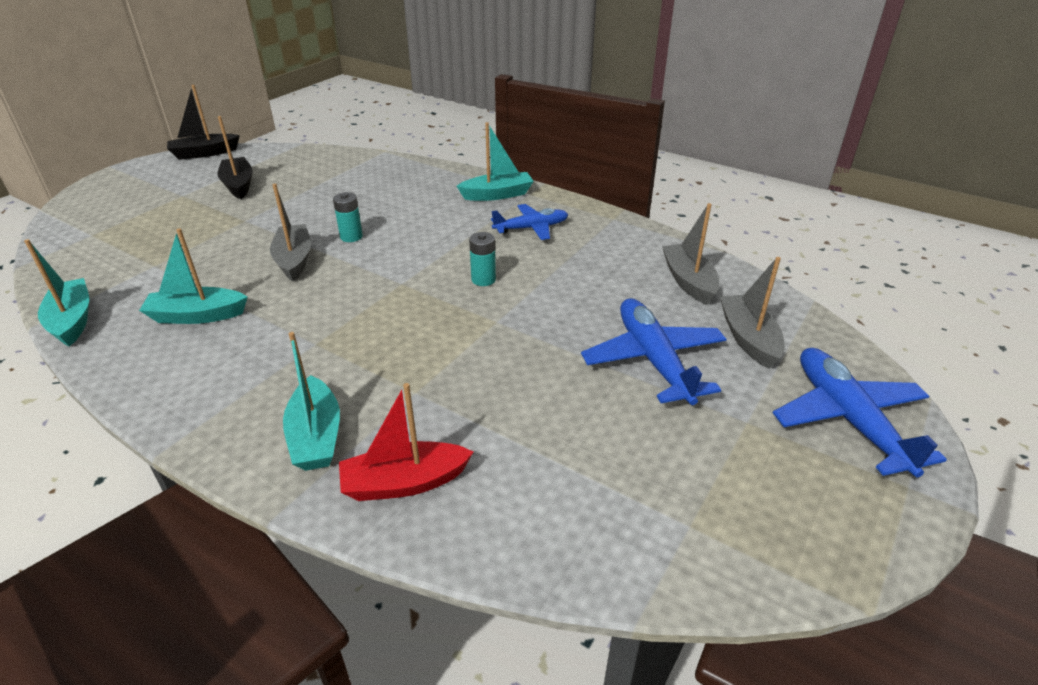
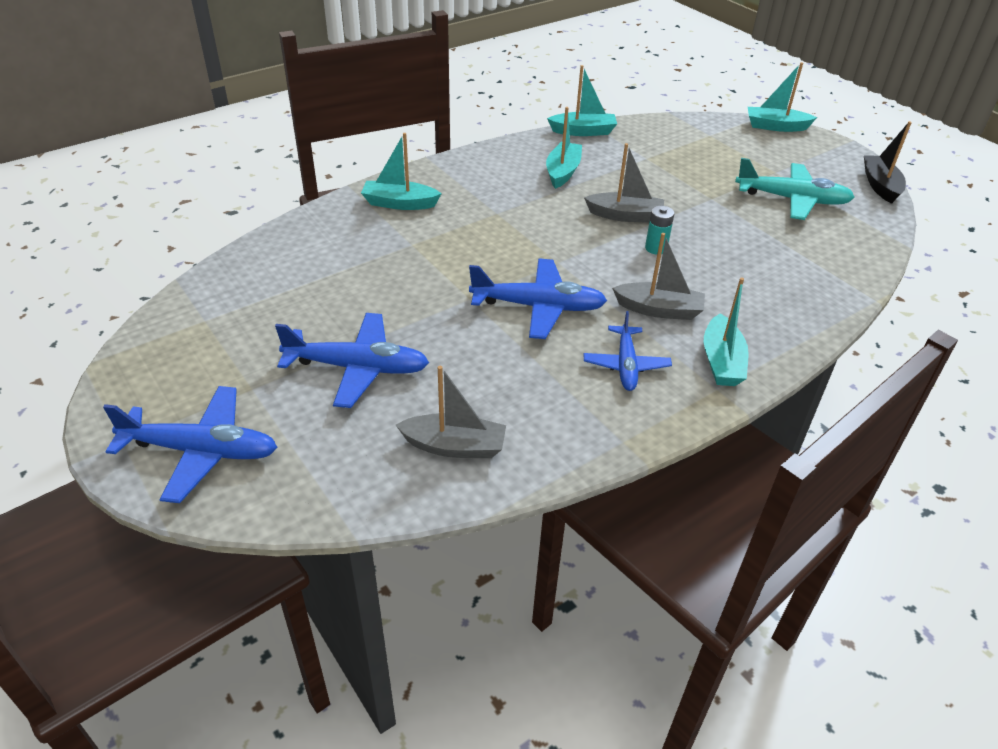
camera: 110 degrees right, 5 degrees up
(73, 201) = (775, 126): none -> turquoise boat
(238, 185) = (792, 200): black boat -> turquoise plane
(404, 482) = (335, 227): red boat -> none
(483, 279) = (538, 307): turquoise battery -> blue plane
(748, 338) = (338, 444): grey boat -> grey boat (659, 310)

